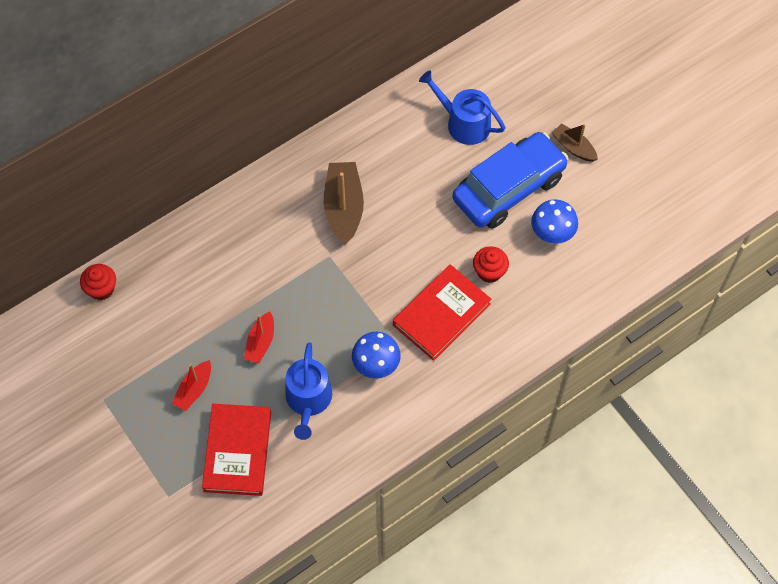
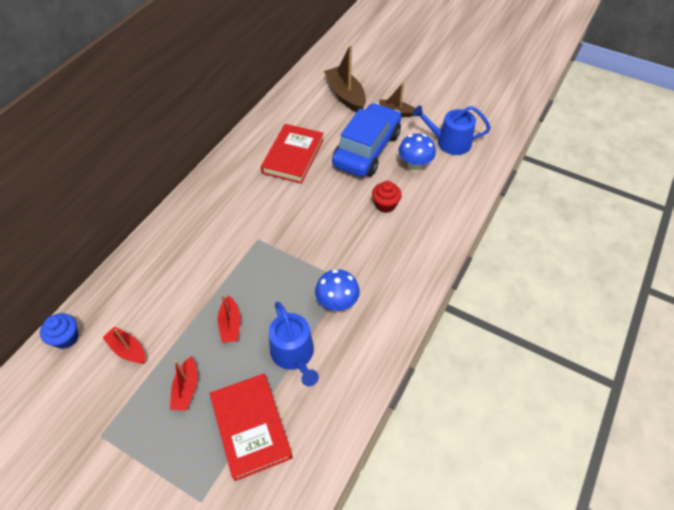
camera: 25 degrees left, 10 degrees down
(101, 289) = (66, 338): red cupcake -> blue cupcake
(154, 326) = (128, 349): none -> red boat
(344, 208) = (252, 202): brown boat -> brown boat (345, 96)
(441, 314) = (367, 246): red book -> red book (293, 156)
(463, 123) = (312, 123): blue watering can -> blue watering can (449, 142)

